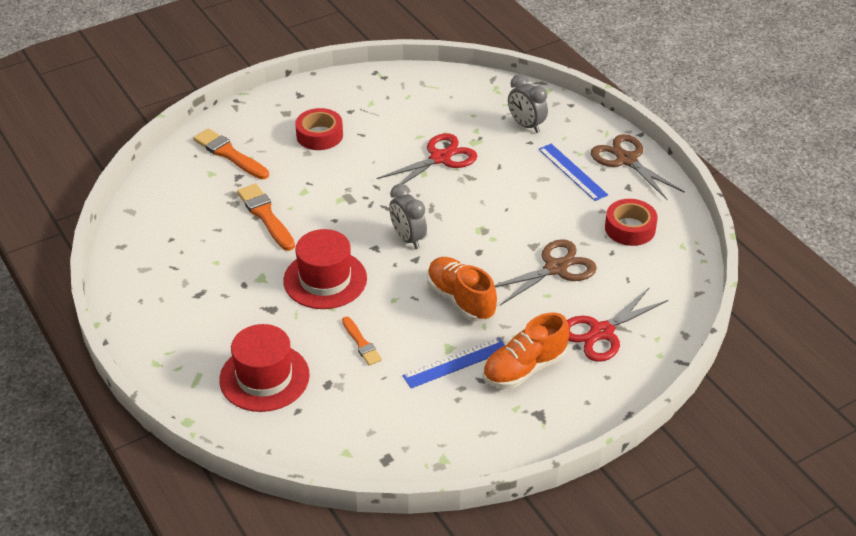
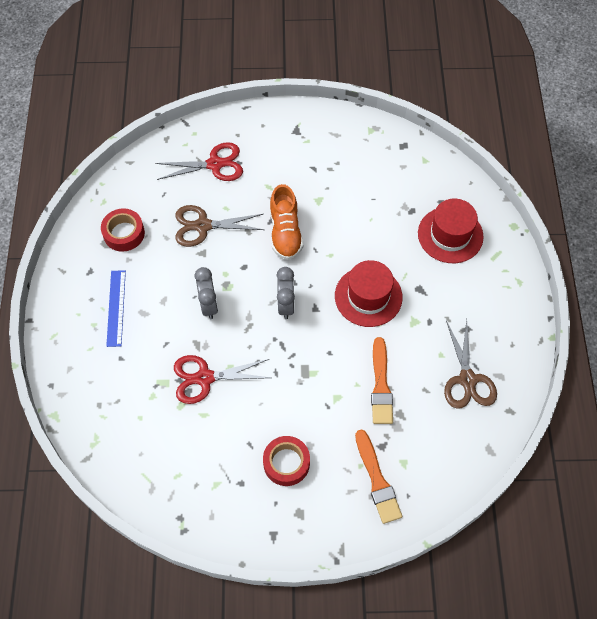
camera: 150 degrees left, 20 degrees up
(361, 343) = (373, 230): orange brush -> none
(455, 363) = (322, 187): blue ruler -> none
(524, 368) = (282, 163): orange shoe -> none
(526, 125) = (107, 380): grey clock -> grey clock (209, 305)
(626, 160) = (66, 298): brown scissors -> brown scissors (467, 379)

